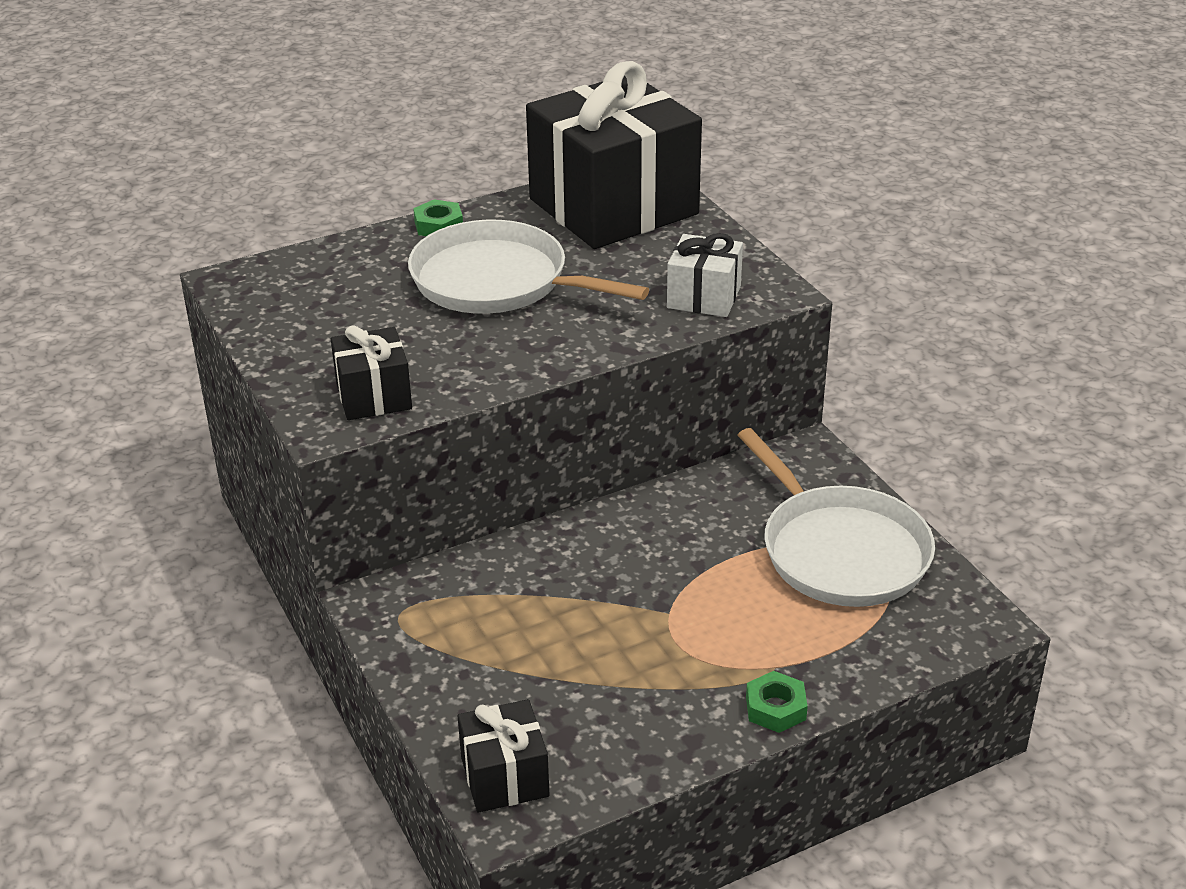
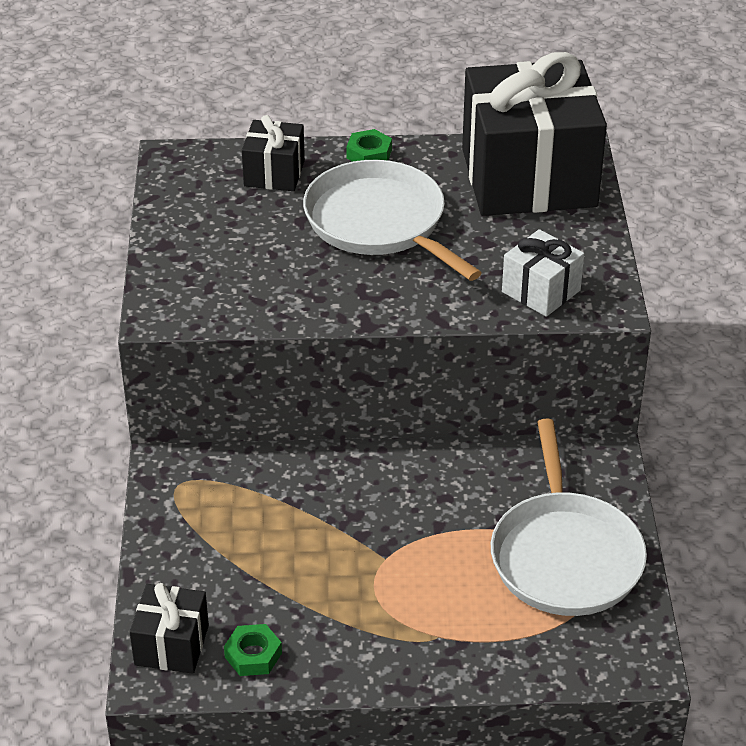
camera: 25 degrees right, 5 degrees up
(374, 396) = (212, 299): black gift -> black gift (274, 173)
(775, 708) = (414, 671): green nut -> green nut (253, 655)

